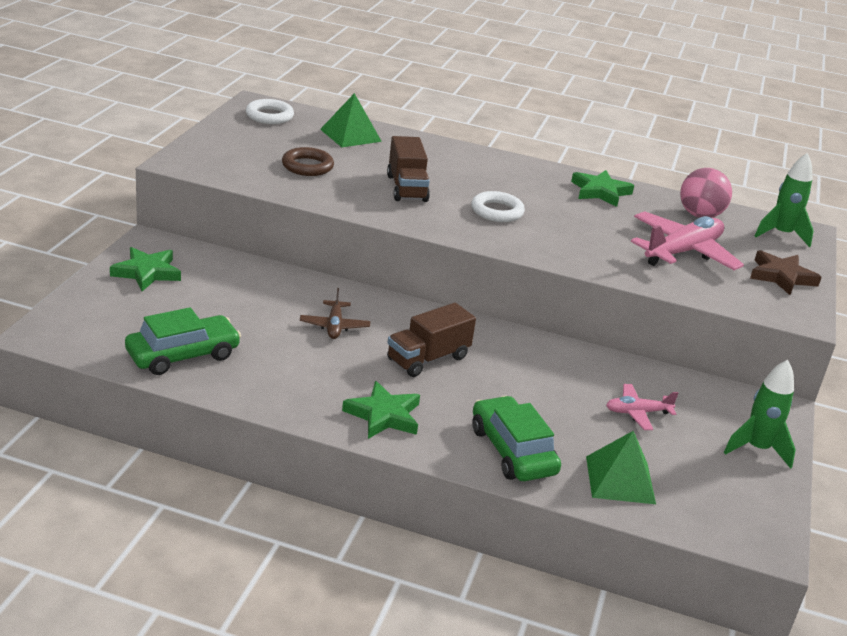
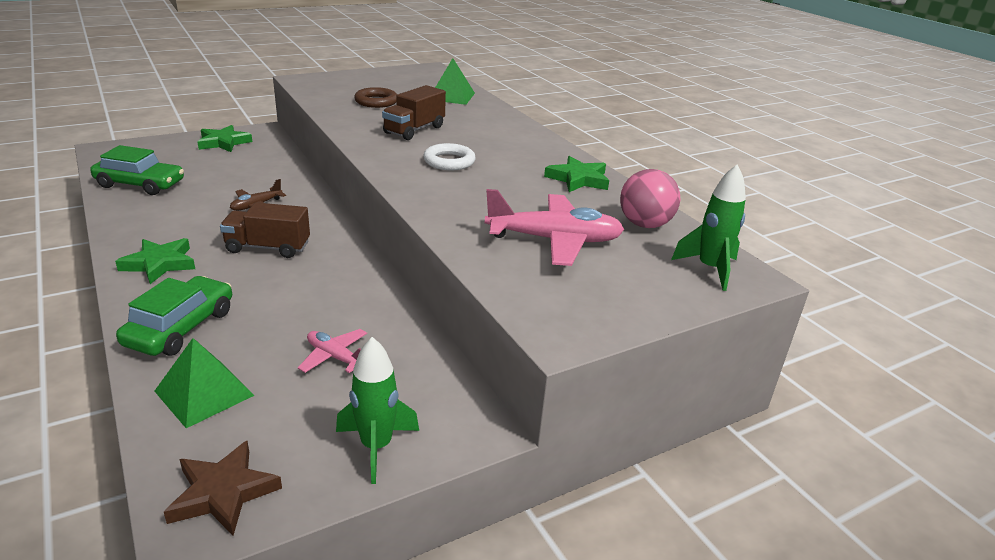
camera: 45 degrees right, 0 degrees up
(269, 116) = (421, 75): white ring -> none
(781, 276) = (622, 297): brown star -> brown star (223, 492)

